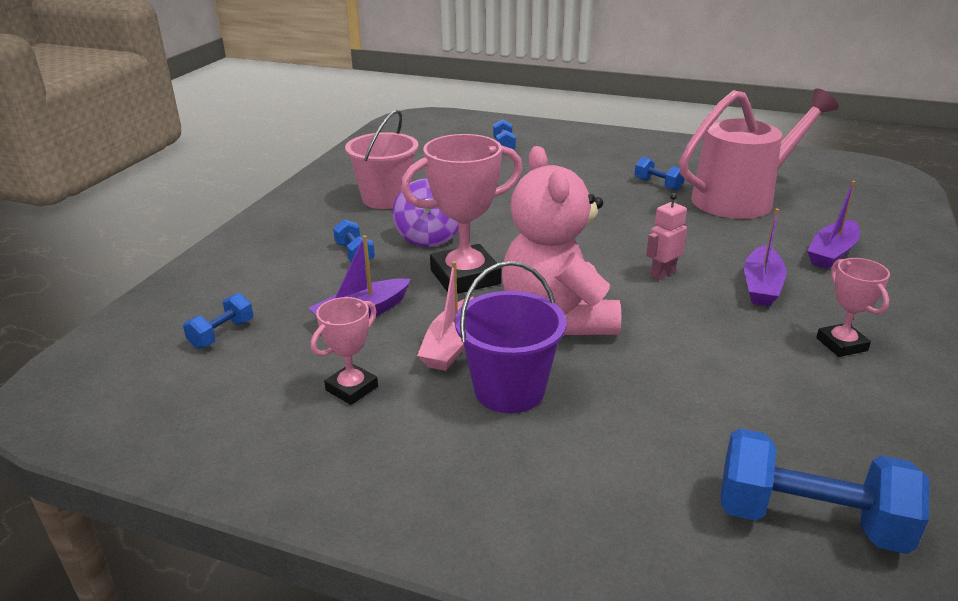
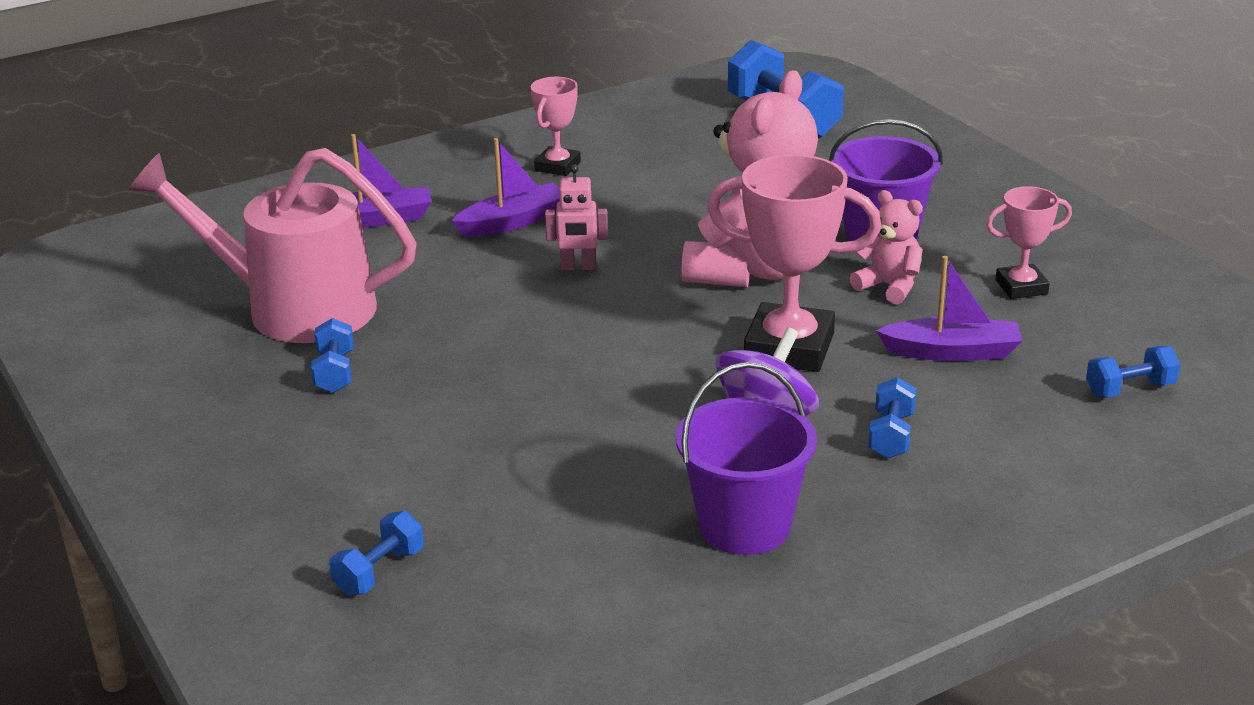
camera: 140 degrees left, 0 degrees up
(386, 199) = (744, 526): pink bucket -> purple bucket
(452, 345) = (889, 286): pink boat -> pink teddy bear

